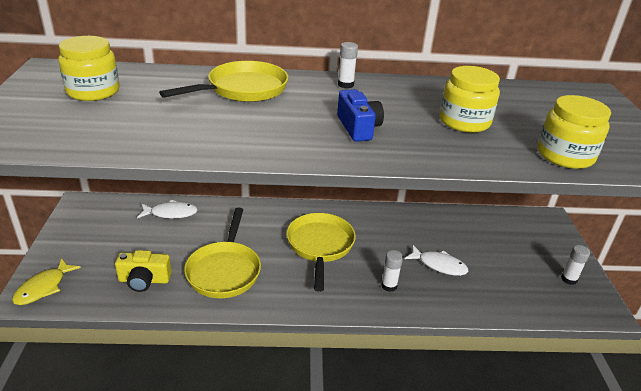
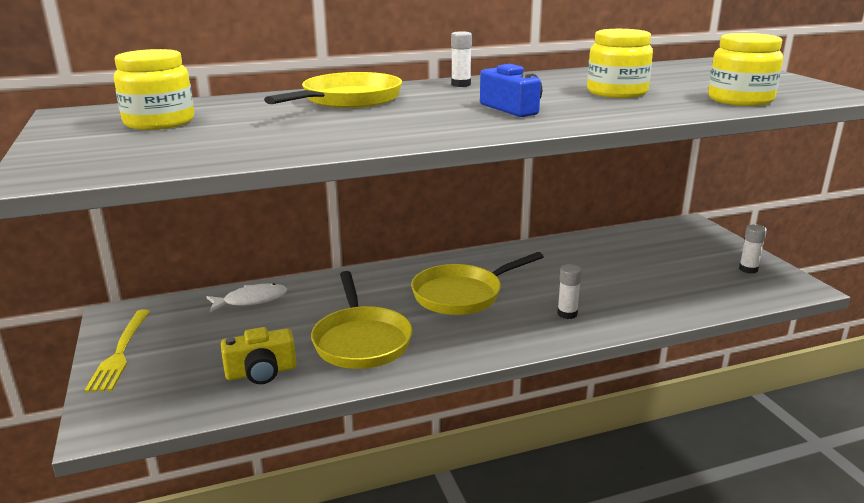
camera: 15 degrees left, 10 degrees down
(43, 287) = (121, 410): yellow fish -> none
(67, 237) = (121, 352): none -> yellow fork
(320, 246) = (462, 295): yellow pan -> yellow pan turned 105 degrees counterclockwise
(439, 265) = (608, 284): white fish -> none

